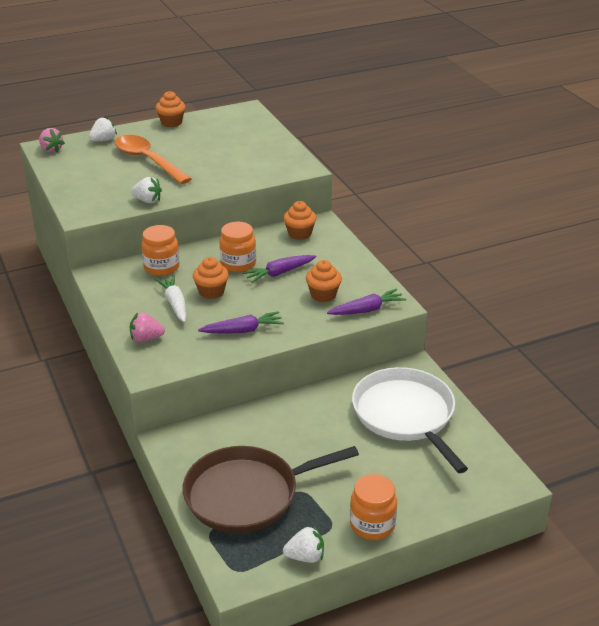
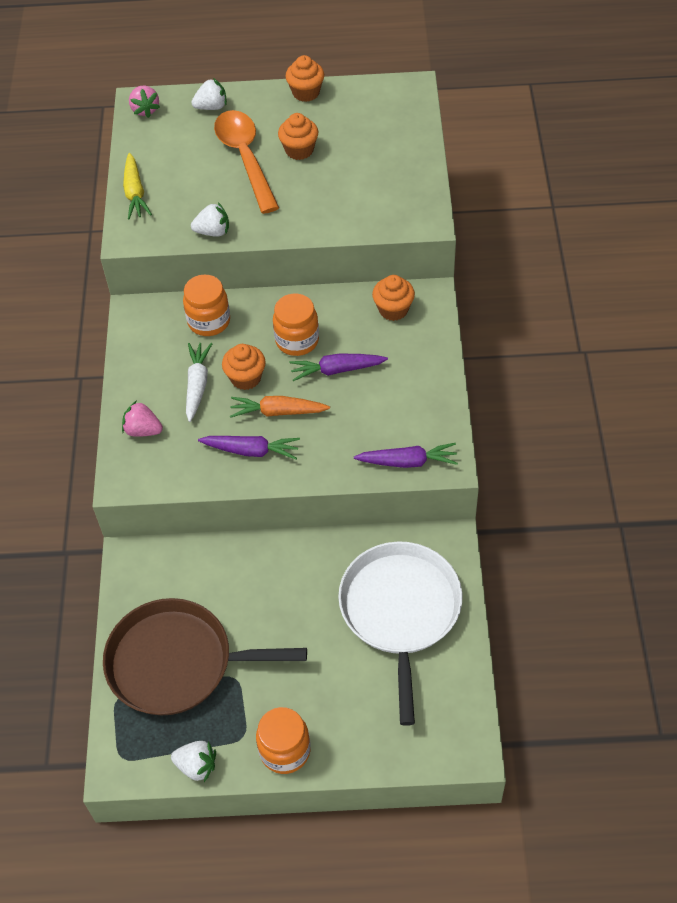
camera: 25 degrees right, 20 degrees up
(71, 192) = (135, 193): none -> yellow carrot
(147, 201) = (213, 232): white strawberry -> white strawberry turned 45 degrees counterclockwise
(249, 305) = (278, 412): none -> orange carrot
(323, 295) = (369, 421): orange cupcake -> orange cupcake (299, 150)

